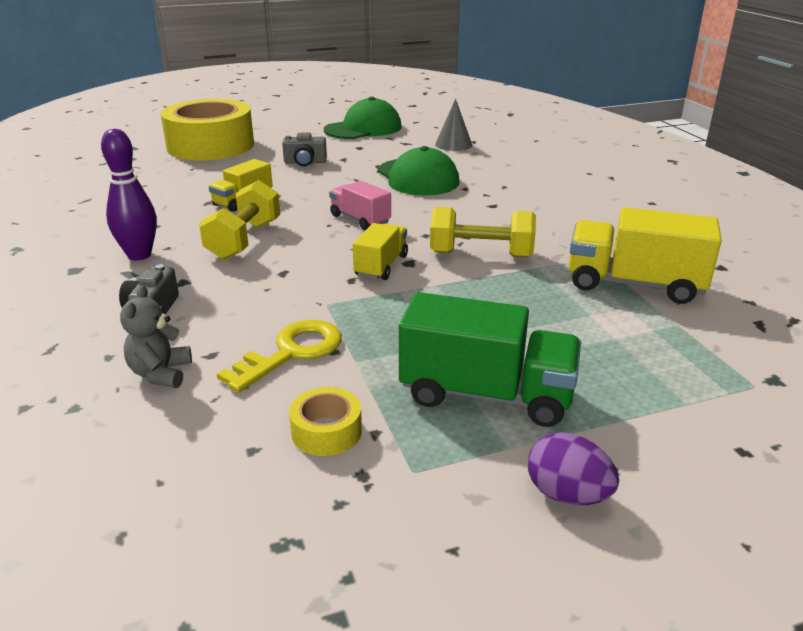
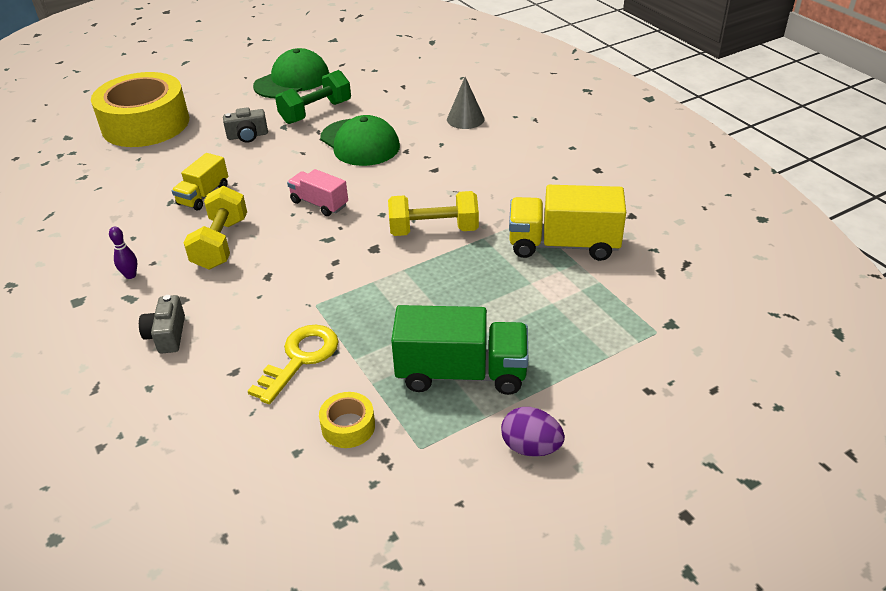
camera: 10 degrees left, 10 degrees up
(139, 255) = (130, 275): purple bowling pin -> purple bowling pin, size x0.52
(161, 373) = (200, 397): grey teddy bear -> none
(379, 152) = (316, 112): none -> green dumbbell
(381, 266) = (351, 256): yellow truck -> none
(453, 144) = (385, 93): grey cone -> grey cone (465, 119)

